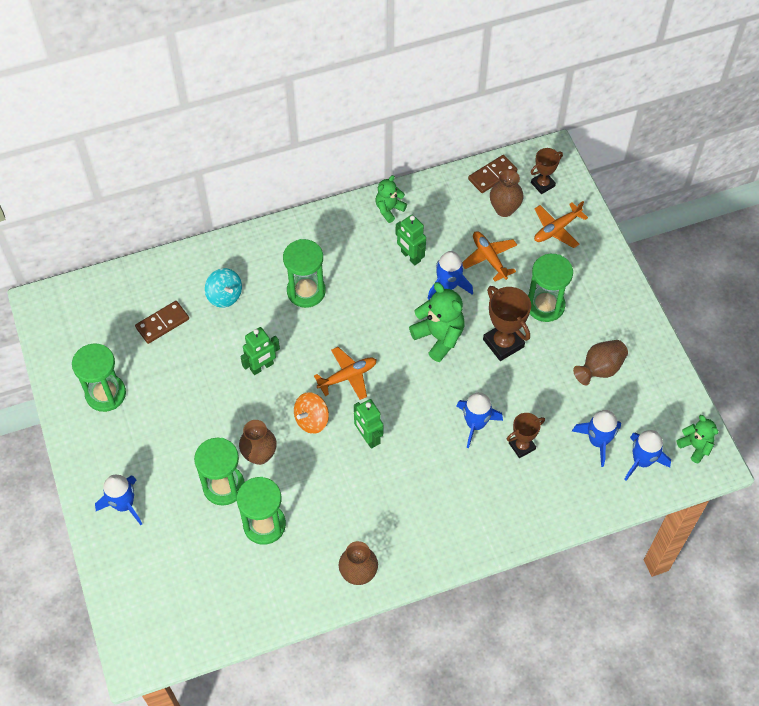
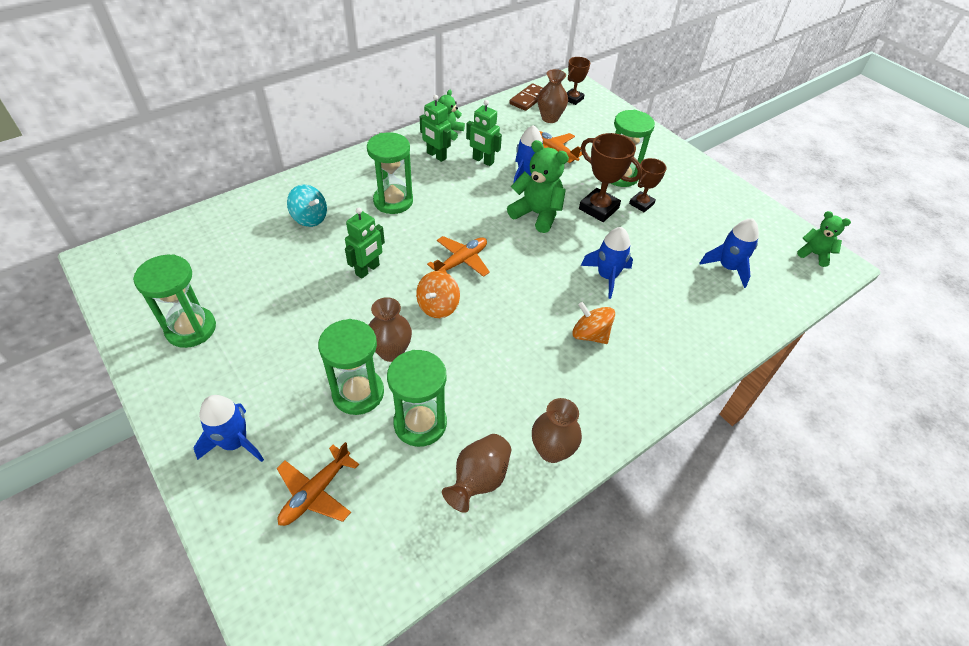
camera: 20 degrees left, 10 degrees down
(162, 323) = (247, 252): brown domino -> none
(368, 437) = (505, 310): green robot -> green robot (436, 156)
(433, 480) = (590, 335): none -> orange spinning top
(522, 446) = (661, 286): brown trophy -> brown trophy (641, 204)
(556, 229) = (600, 124): orange plane -> orange plane (315, 493)
(599, 369) = (694, 212): brown vase -> brown vase (478, 480)
(642, 461) = (777, 275): blue rocket -> none

